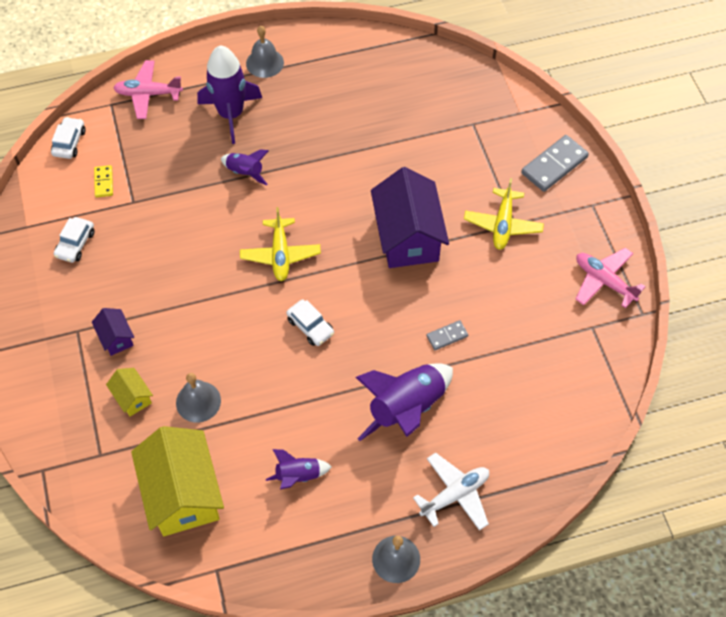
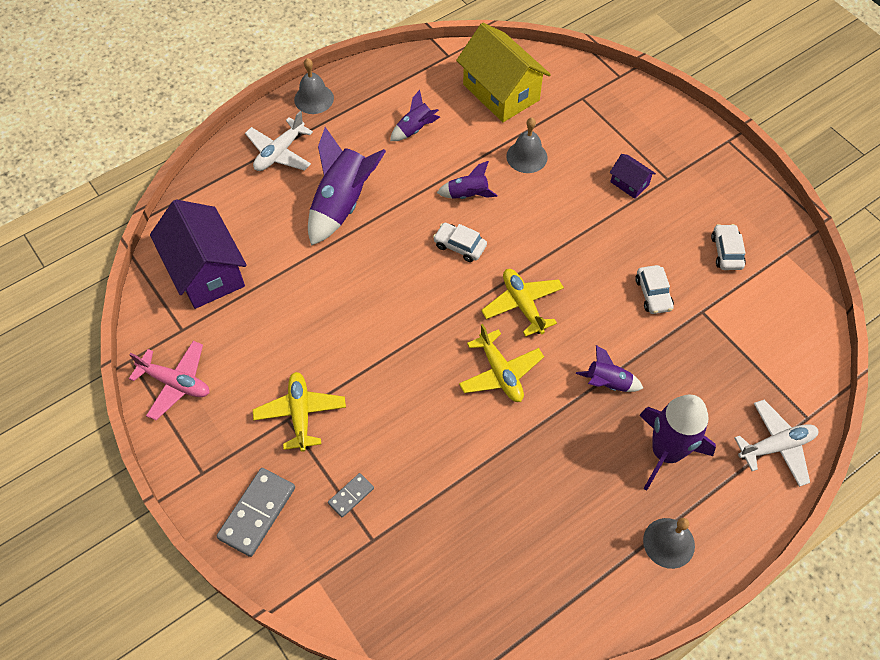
camera: 160 degrees right, 0 degrees up
(69, 142) = (815, 355): white car -> white car (653, 294)
(104, 182) = (746, 322): yellow domino -> none
(132, 397) = (584, 143): yellow house -> none
(148, 94) = (776, 446): pink plane -> white plane
(278, 378) = (467, 195): none -> purple rocket
(327, 206) = (500, 373): none -> yellow plane
(408, 237) = (400, 366): purple house -> purple house (206, 271)
(447, 336) = (325, 277): grey domino -> grey domino (351, 495)

